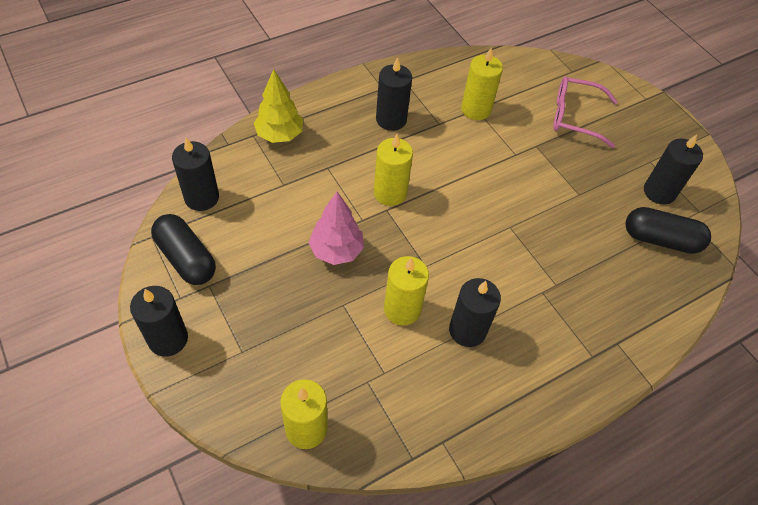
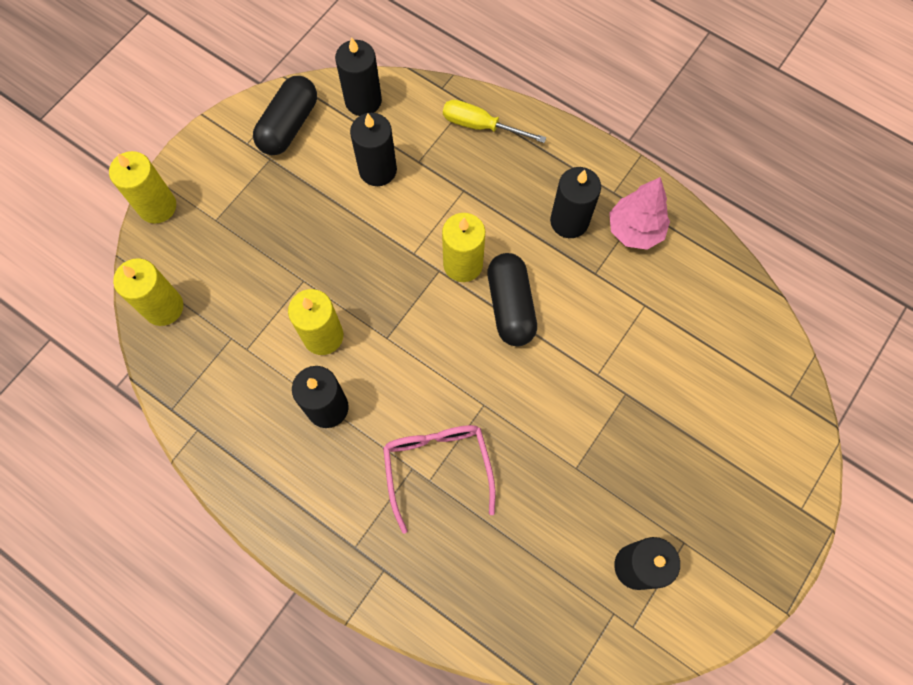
camera: 70 degrees right, 15 degrees up
(168, 339) = (201, 157): black candle -> black candle (378, 170)
(279, 135) = (481, 126): yellow tree -> yellow screwdriver
(336, 251) = (362, 246): pink tree -> pink tree (635, 230)
(476, 109) = (643, 304): yellow candle -> yellow candle (157, 206)
(575, 117) = (705, 425): pink glasses -> pink glasses (437, 467)
(661, 239) = (558, 586): black capsule -> black capsule (510, 306)

